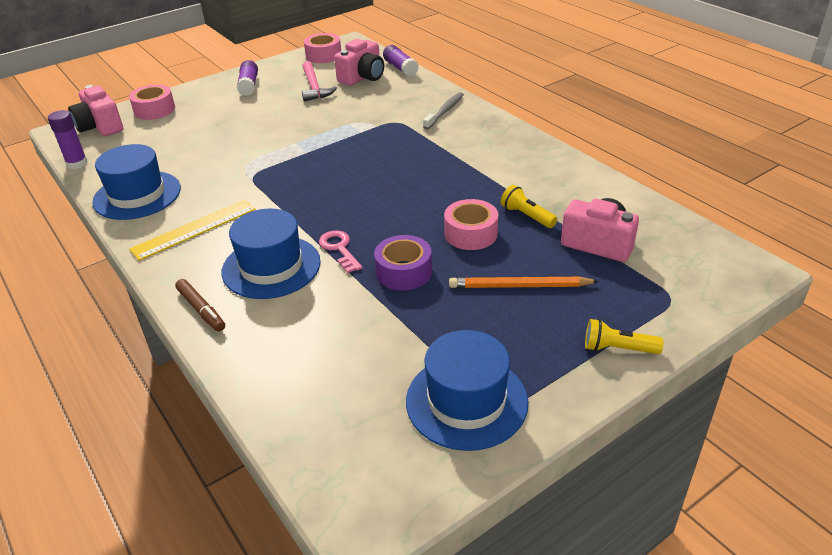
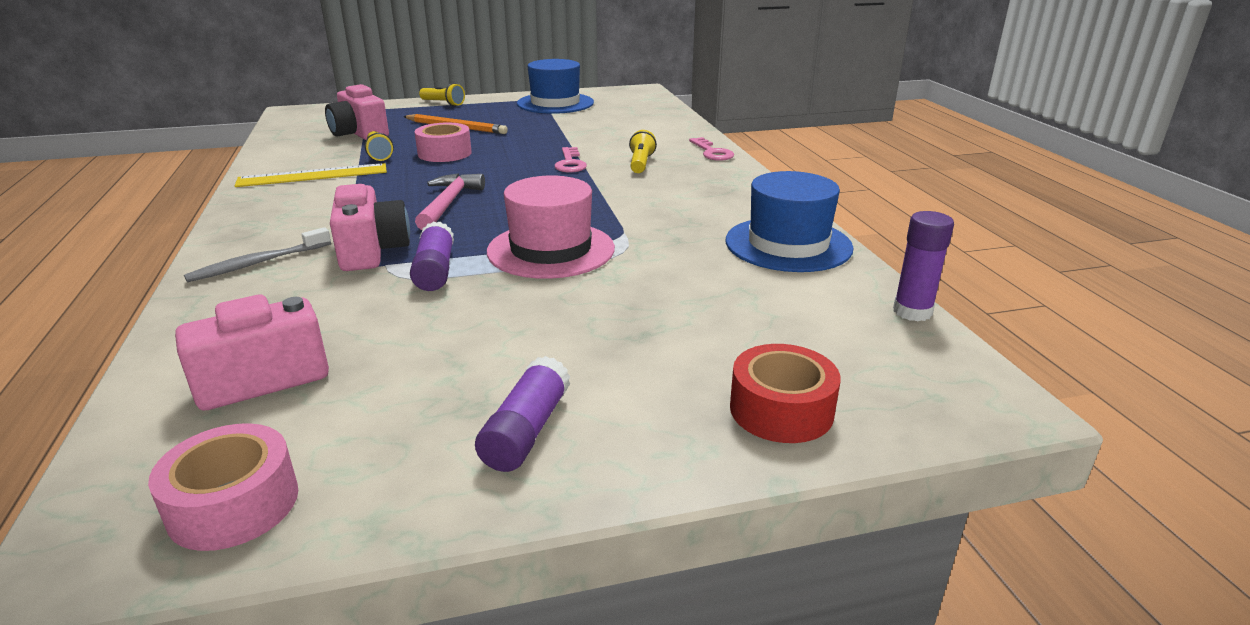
camera: 160 degrees left, 10 degrees down
(100, 127) = (906, 390): pink camera -> pink camera (372, 251)
(154, 110) = (781, 410): pink tape -> red tape
(194, 229) = (711, 199): yellow ruler -> yellow ruler (313, 175)
(201, 310) = (712, 152): brown marker -> pink key
(271, 267) = (641, 163): blue hat -> yellow flashlight
(291, 155) = (551, 250): none -> pink hat
(314, 87) = (389, 377): pink hammer -> pink hammer (448, 203)
(400, 68) = (152, 382): purple glue stick -> purple glue stick (435, 271)
(404, 272) = (530, 144): purple tape -> none

